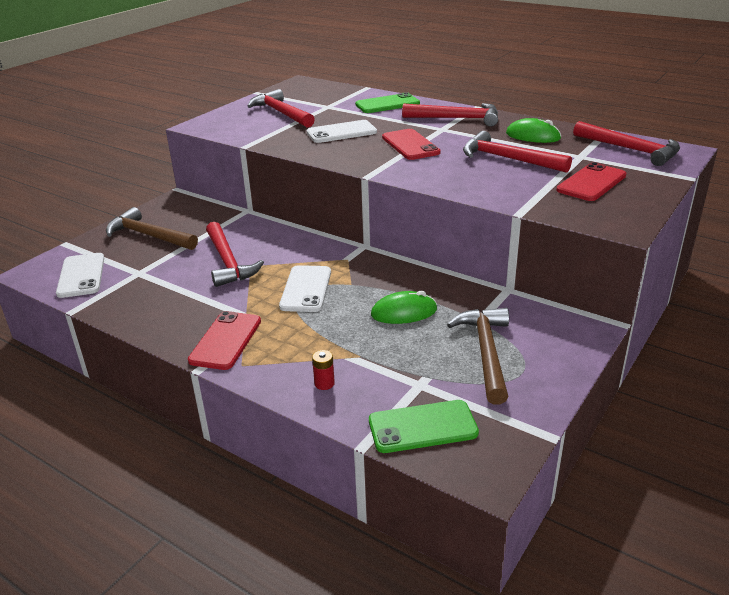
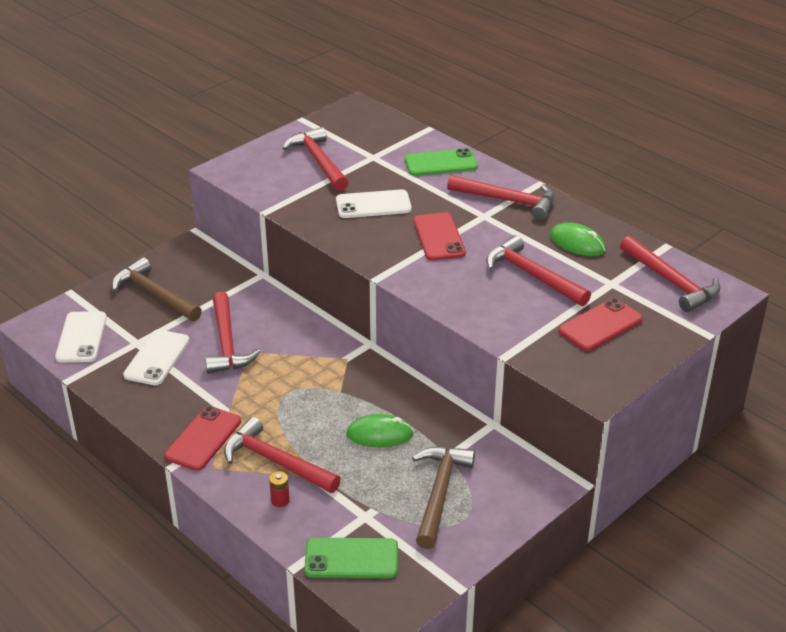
camera: 10 degrees right, 5 degrees up
(306, 289) = (294, 390): white phone -> white phone (157, 358)
(308, 349) = (276, 461): none -> red hammer

